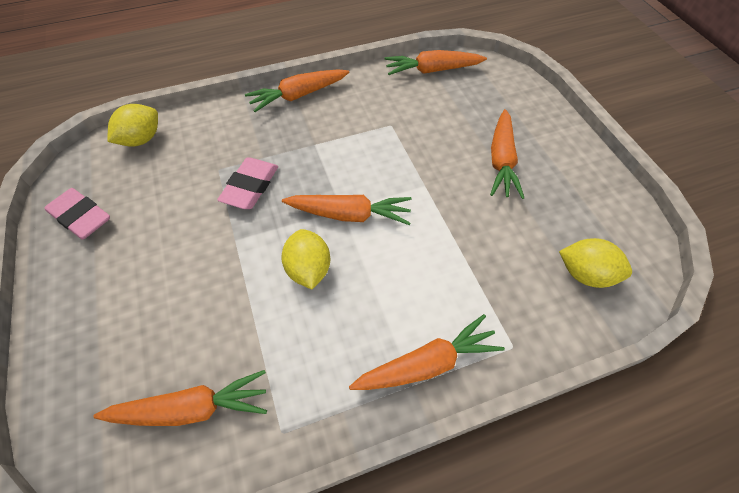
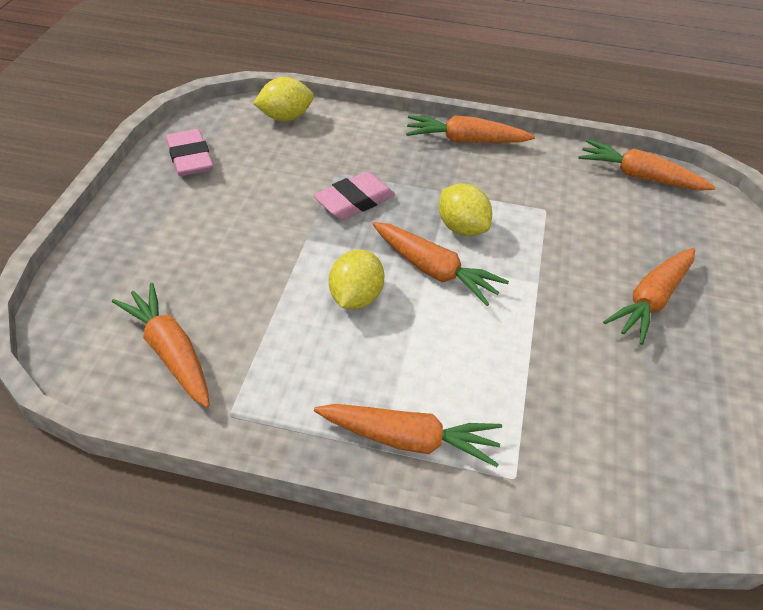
camera: 30 degrees right, 10 degrees down
(192, 408) = (170, 352): orange carrot -> orange carrot turned 150 degrees counterclockwise
(585, 274) = (663, 460): yellow lemon -> yellow lemon (462, 228)

